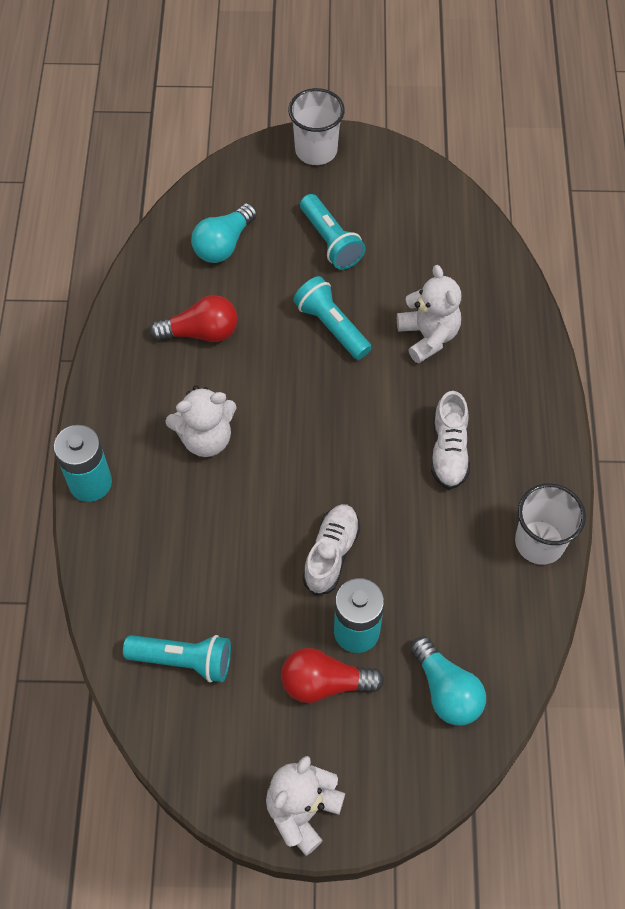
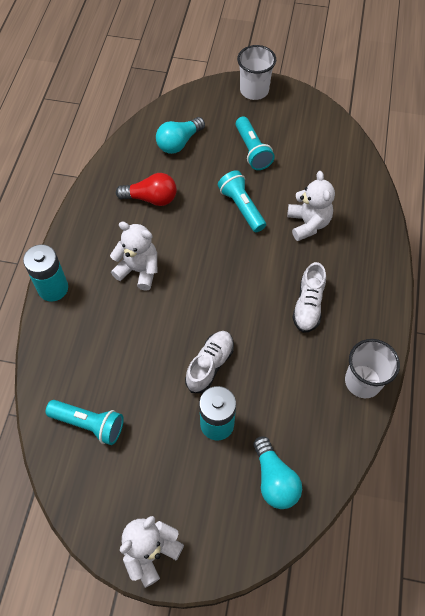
camera: 10 degrees right, 0 degrees up
(206, 438) = (139, 270): white teddy bear -> white teddy bear turned 150 degrees counterclockwise
(325, 683) = (186, 458): red light bulb -> none

